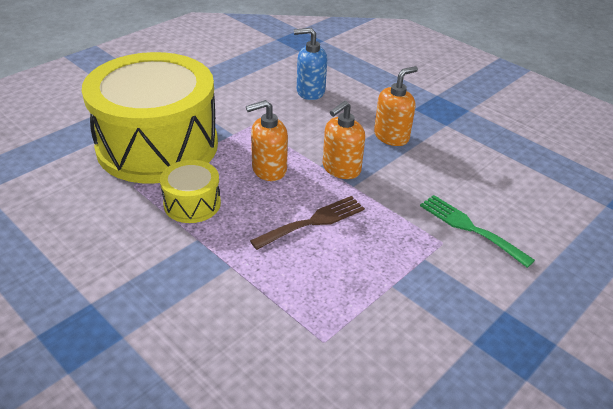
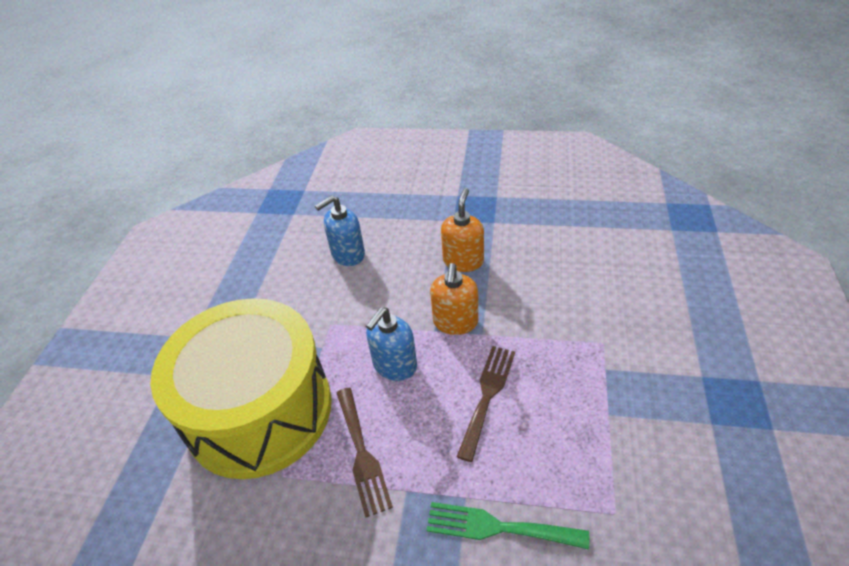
camera: 30 degrees left, 5 degrees up
(192, 204) = (362, 454): yellow drum -> brown fork
(268, 169) = (394, 365): orange soap dispenser -> blue soap dispenser
(469, 228) = (607, 315): green fork -> green fork (497, 527)

